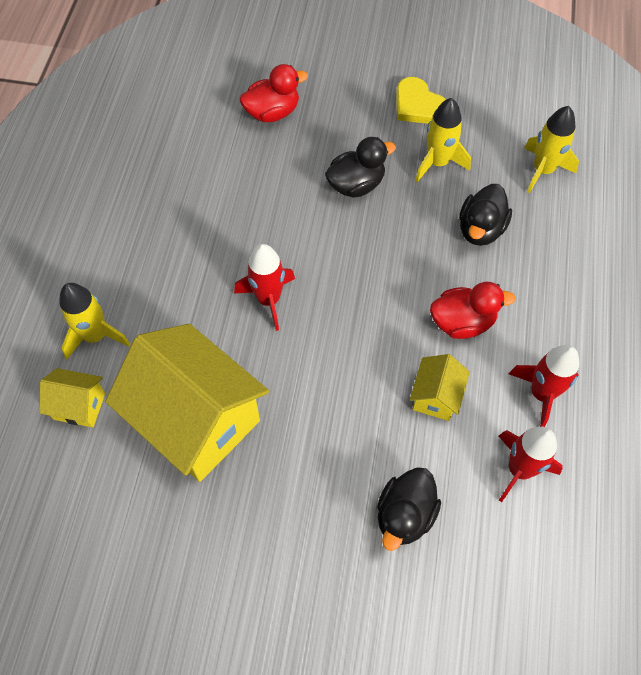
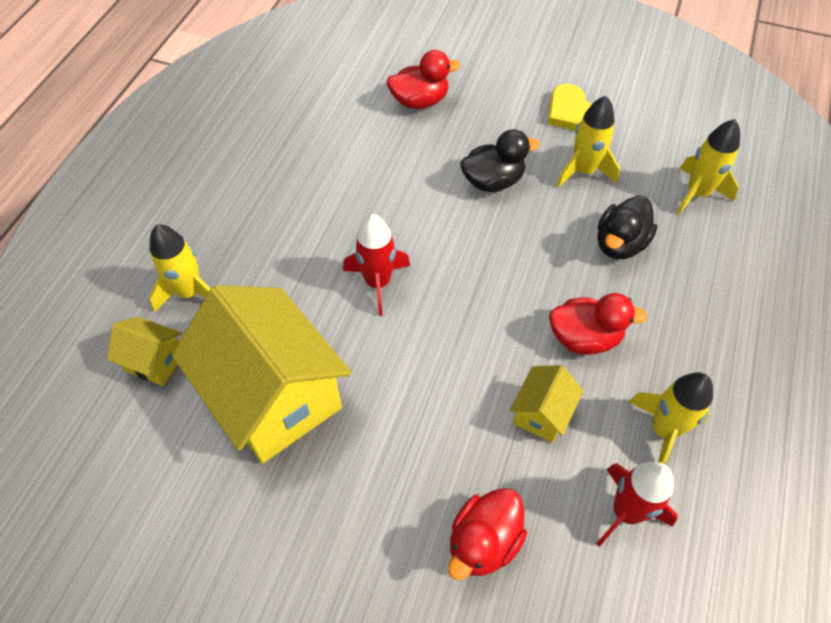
camera: 10 degrees right, 5 degrees down
(404, 515) = (483, 541): black duck -> red duck
(541, 394) = (663, 430): red rocket -> yellow rocket

